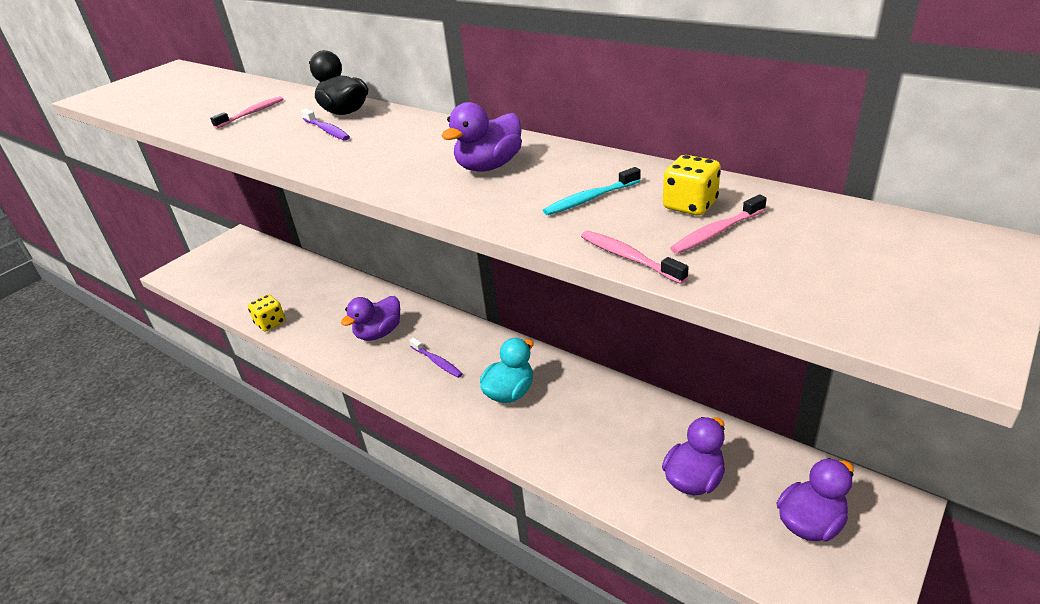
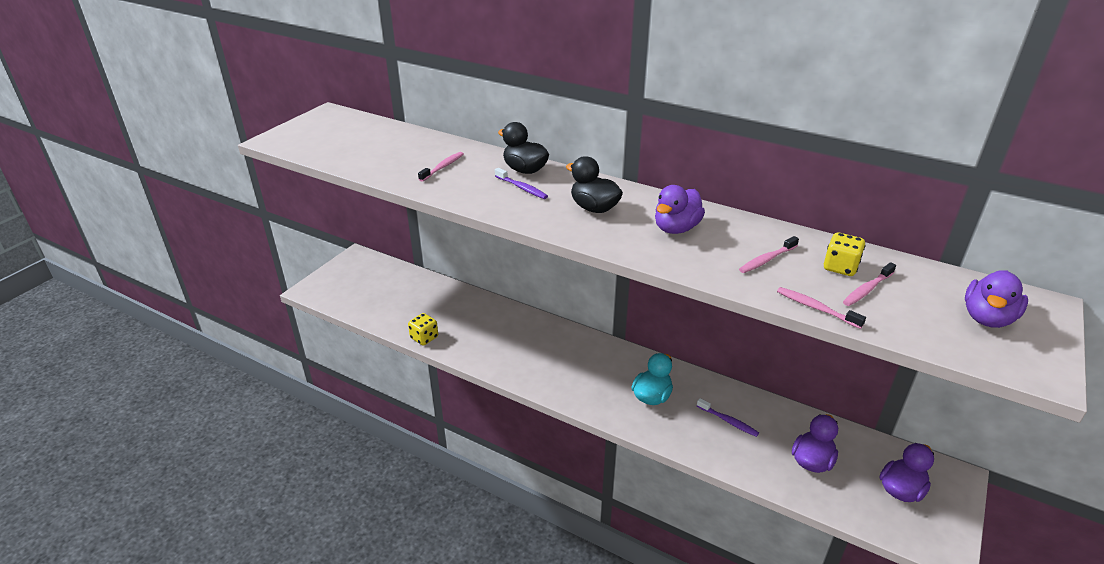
camera: 10 degrees left, 0 degrees up
(379, 333) = (524, 347): purple duck -> purple duck (987, 318)
(399, 148) = (594, 208): none -> black duck
(437, 362) = (583, 371): purple toothbrush -> purple toothbrush (728, 421)
(590, 199) = (766, 260): turquoise toothbrush -> pink toothbrush

